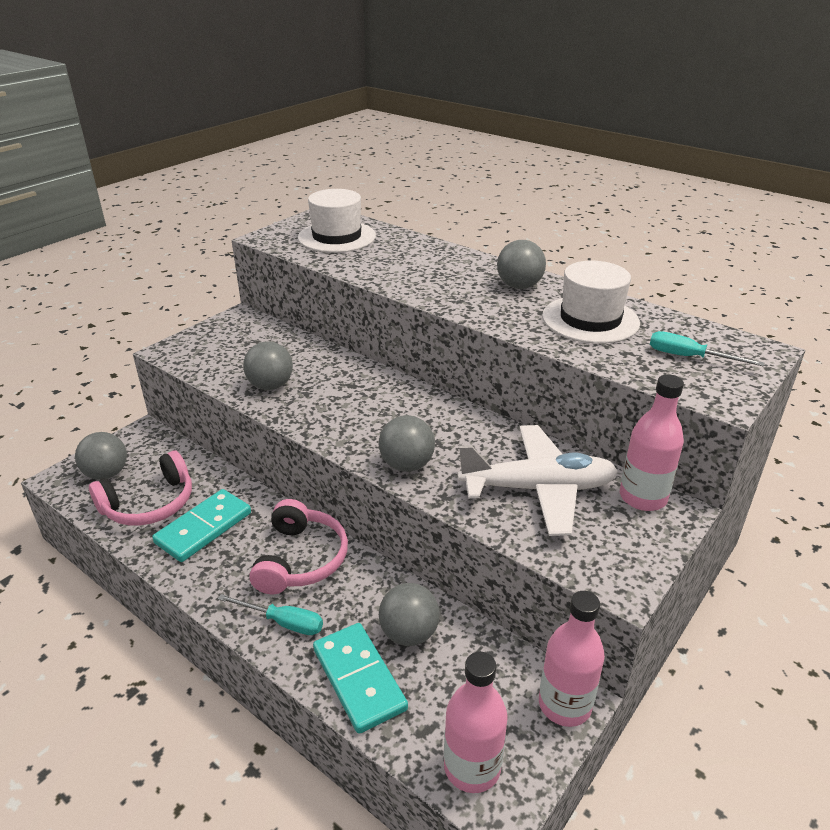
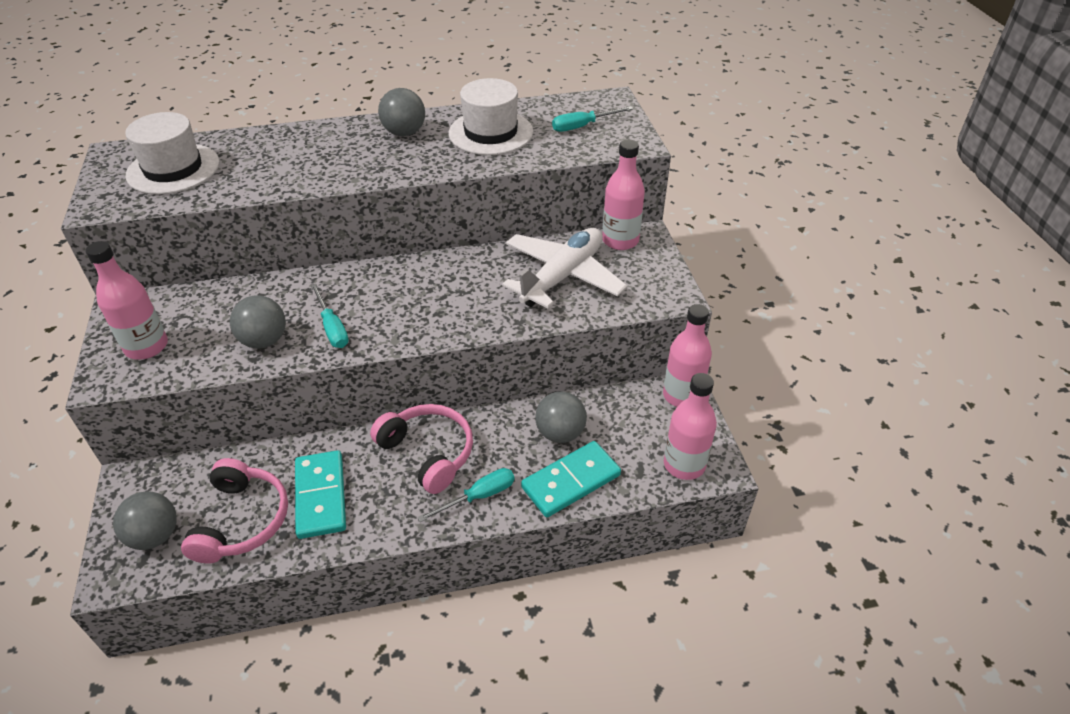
camera: 50 degrees left, 10 degrees up
(214, 347) = (146, 347): none -> pink bottle
(318, 406) = (332, 328): none -> turquoise screwdriver
(359, 679) = (571, 481): turquoise domino -> turquoise domino turned 45 degrees counterclockwise
(407, 465) = (464, 320): grey ball -> none

